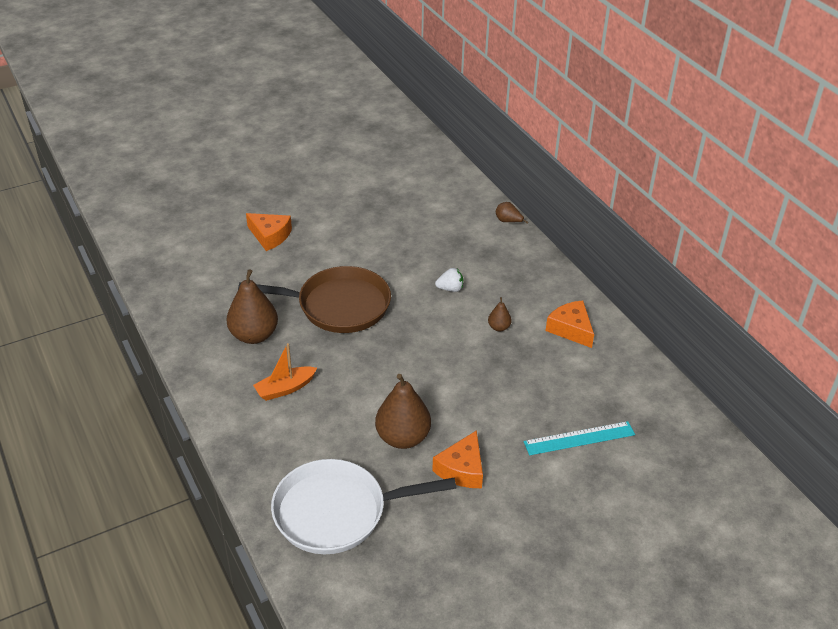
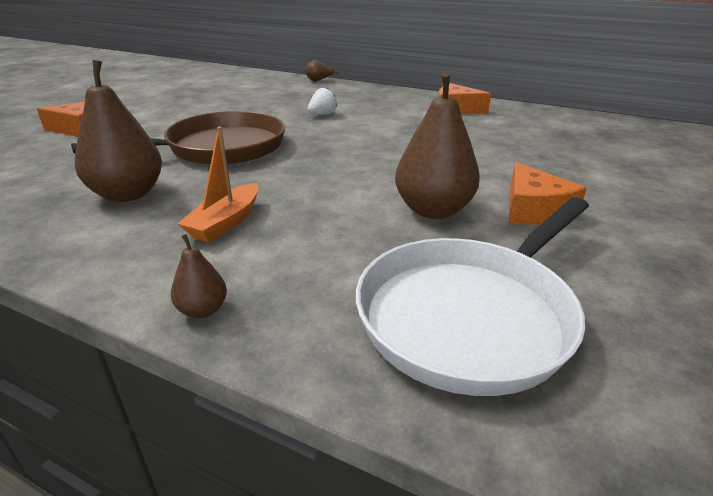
camera: 35 degrees left, 10 degrees down
(499, 327) = (399, 121): brown pear -> brown pear (203, 310)
(579, 438) = (580, 155): turquoise ruler -> none

